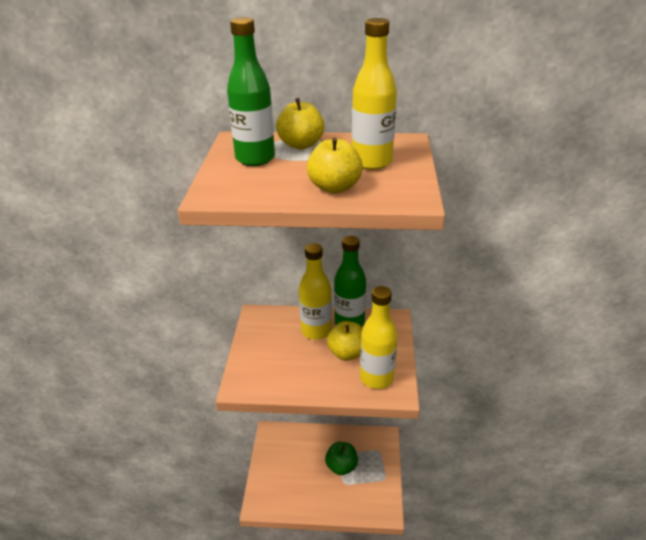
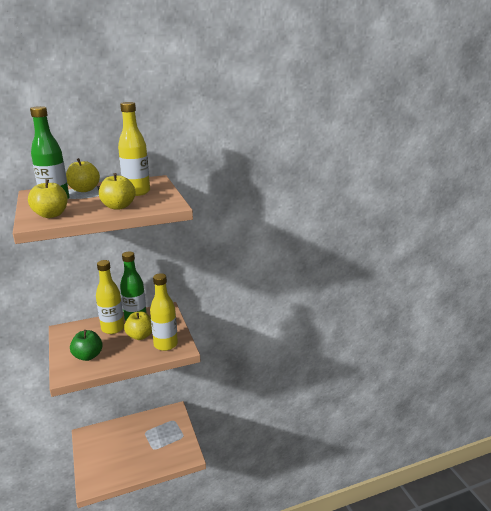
camera: 25 degrees left, 10 degrees down
(238, 186) = (51, 215): none -> yellow apple
(341, 466) = (148, 439): green apple -> green apple (88, 356)

